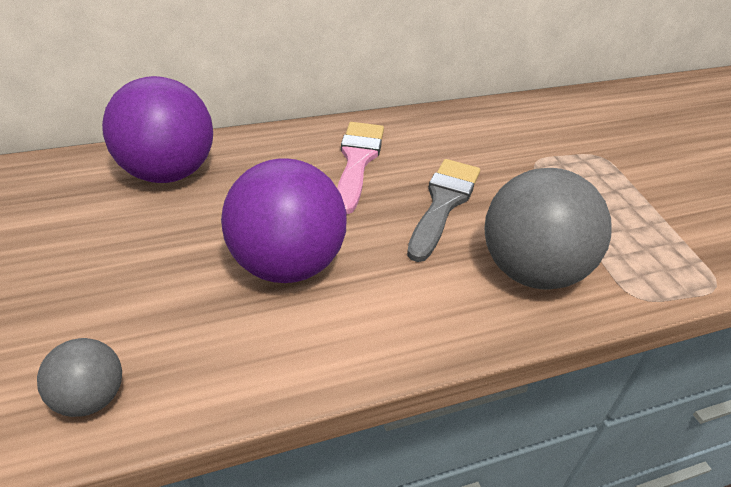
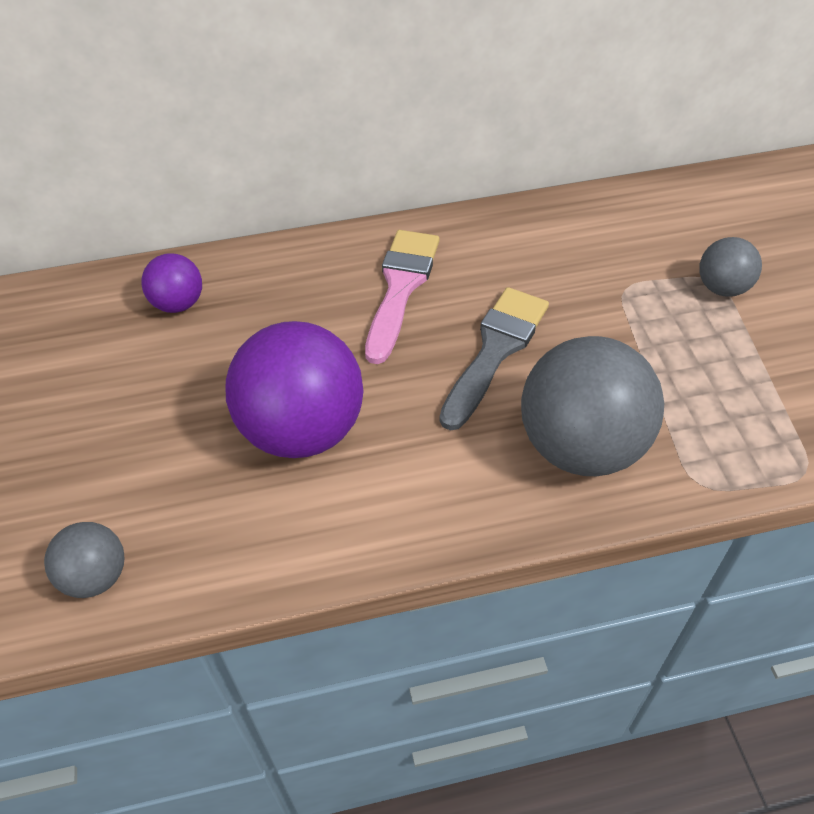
camera: 10 degrees right, 10 degrees up
(168, 173) = (178, 303): purple ball -> purple ball, size x0.50
(608, 160) = (722, 288): none -> grey ball

